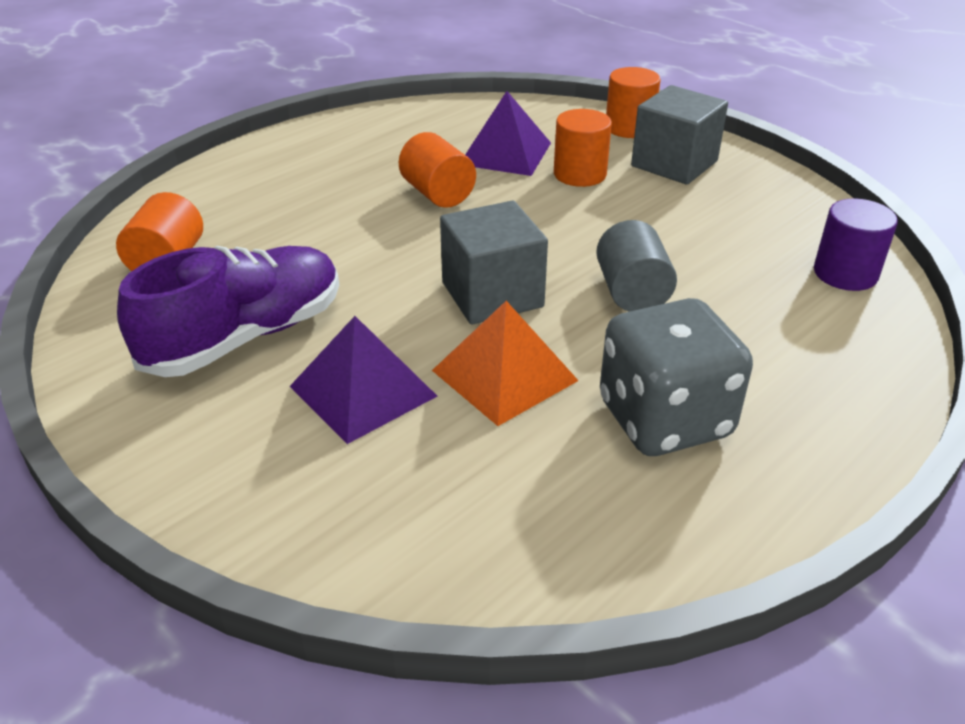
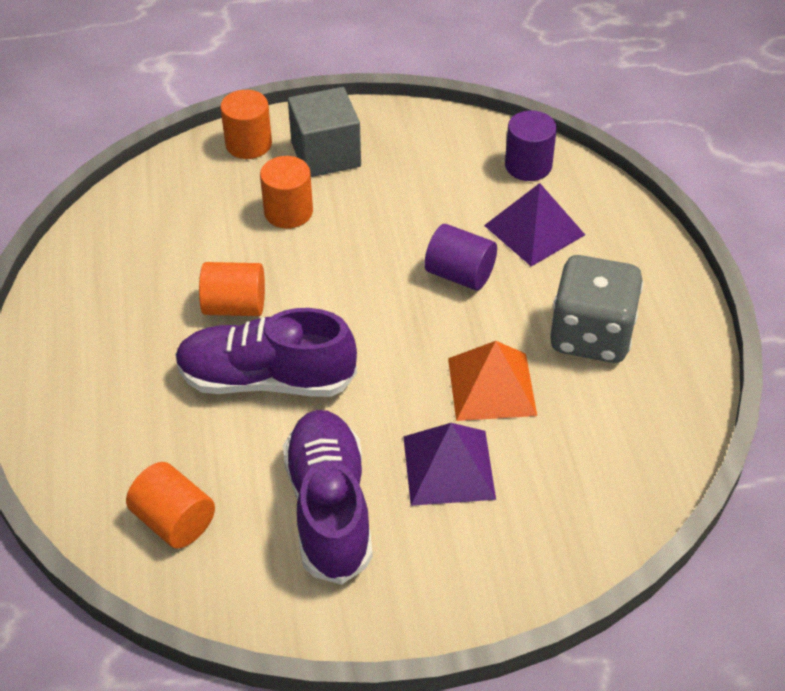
camera: 55 degrees left, 10 degrees up
(371, 241) = (266, 379): none -> purple shoe
(492, 295) = (399, 346): grey cube -> none
(505, 153) = (212, 234): purple pyramid -> purple pyramid (534, 230)
(632, 292) = (459, 274): grey cylinder -> purple cylinder

